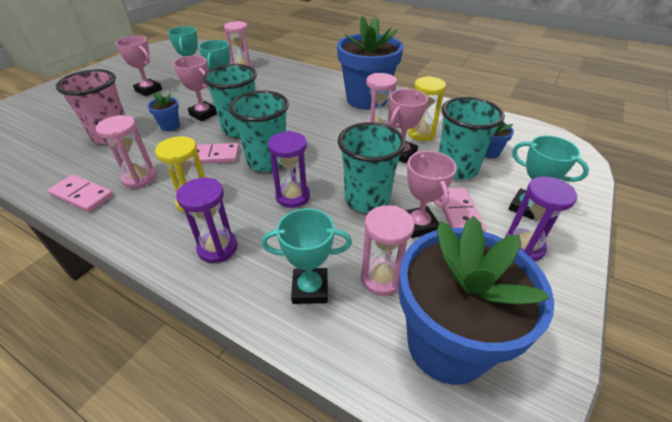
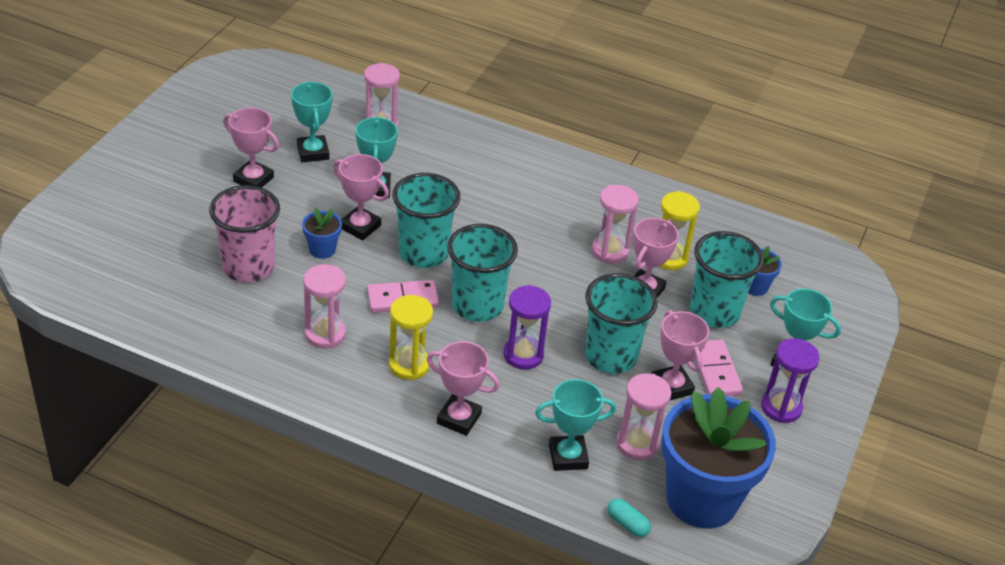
camera: 10 degrees left, 0 degrees up
(82, 195) = (268, 360): pink domino -> none
(217, 248) = (459, 418): purple hourglass -> pink trophy
(360, 373) = (627, 524): none -> turquoise capsule
(366, 99) = (588, 196): blue flower pot -> none

